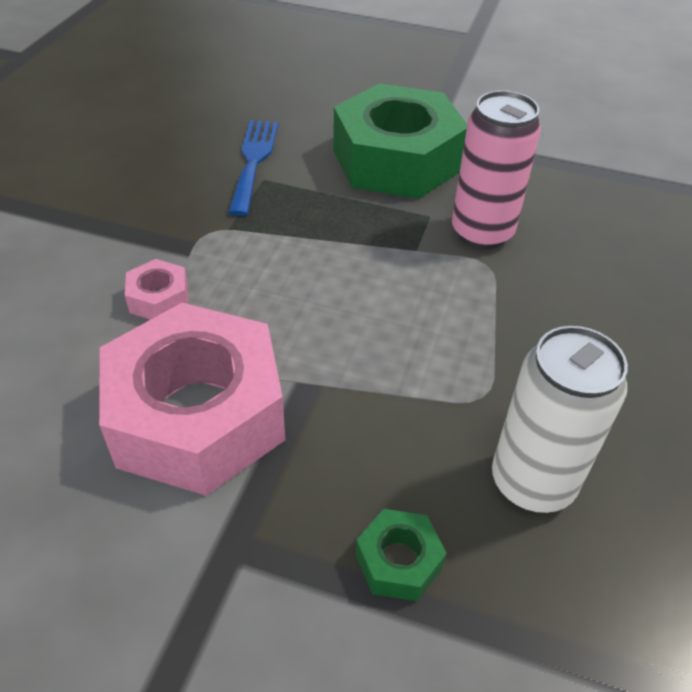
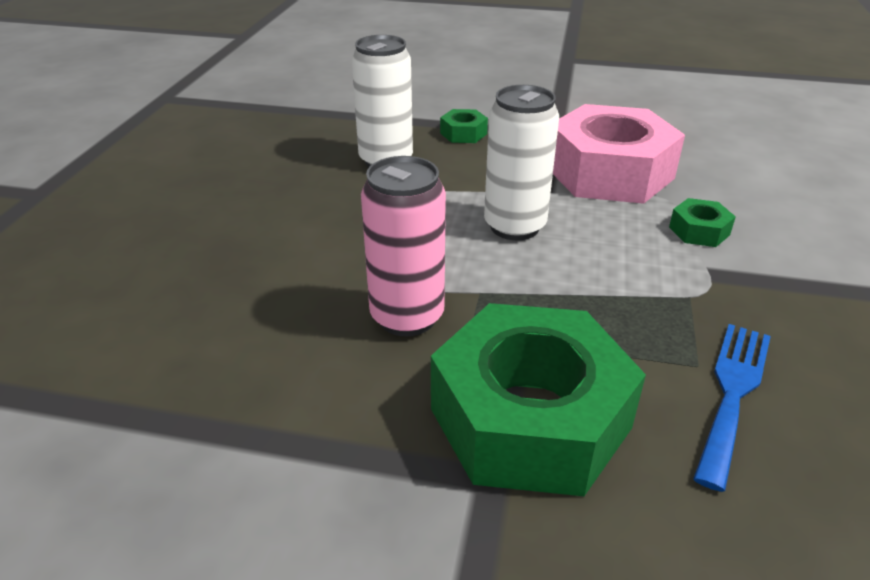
camera: 175 degrees right, 10 degrees down
(159, 298) = (699, 231): pink nut -> green nut
(253, 161) = (732, 393): blue fork -> blue fork turned 150 degrees counterclockwise
(363, 325) = (514, 226): none -> white can

